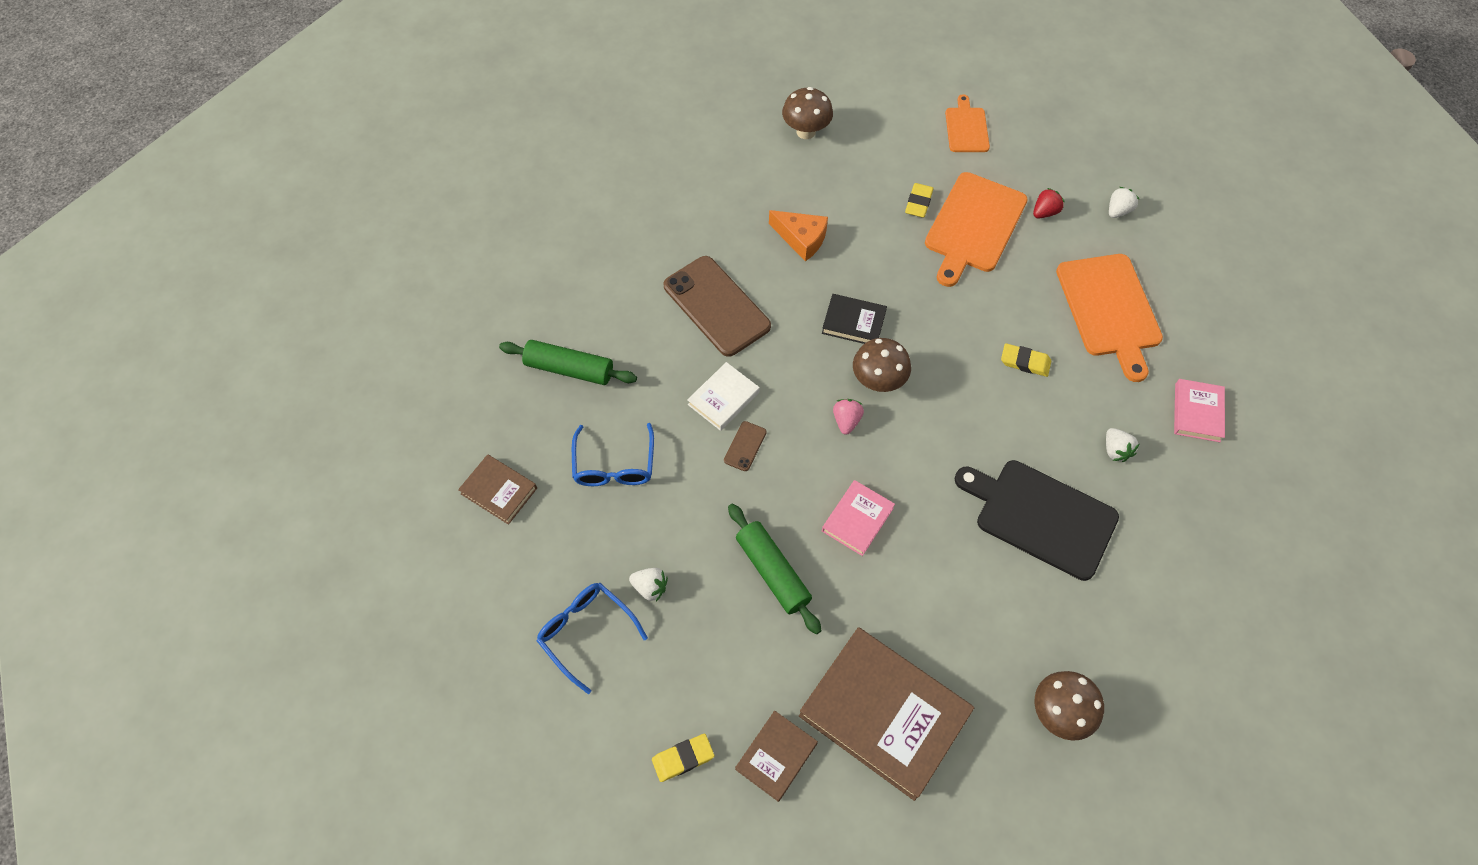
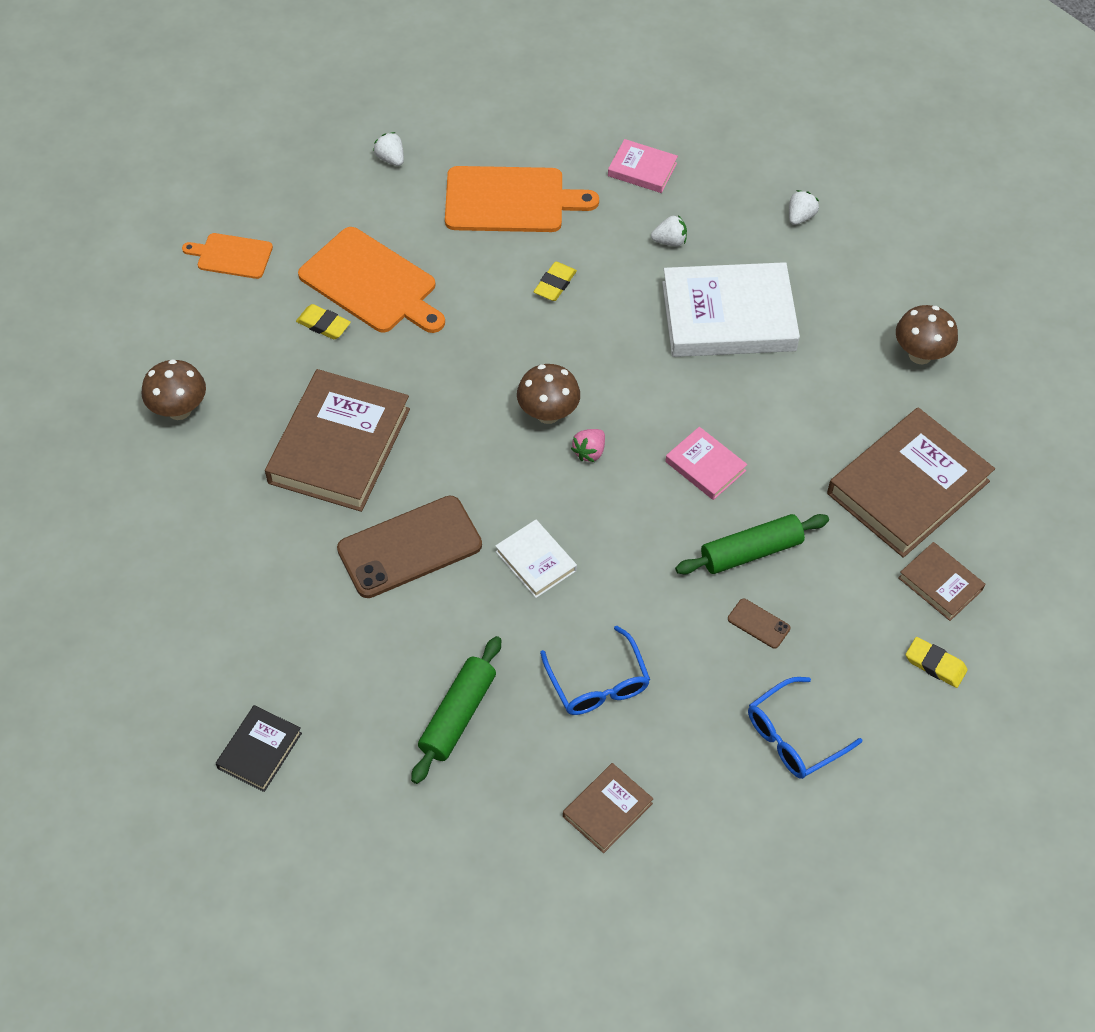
camera: 80 degrees left, 5 degrees down
(614, 465) = (598, 683): blue glasses -> blue glasses turned 60 degrees clockwise
(650, 587) = (751, 668): white strawberry -> white strawberry (800, 217)
(683, 758) = (935, 664): yellow eraser -> yellow eraser turned 45 degrees counterclockwise
(745, 446) = (600, 551): brown phone -> brown phone (758, 624)
(801, 239) = (339, 445): orange cheese -> brown book
(846, 421) = (589, 452): pink strawberry -> pink strawberry turned 75 degrees counterclockwise
(853, 322) = (467, 419): black book -> black book (259, 750)
(1041, 516) = (728, 316): black cutting board -> white book
(1044, 212) = (373, 218): red strawberry -> none

